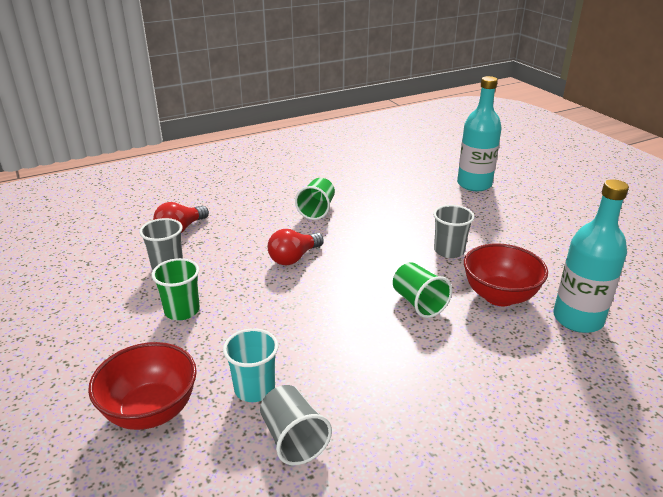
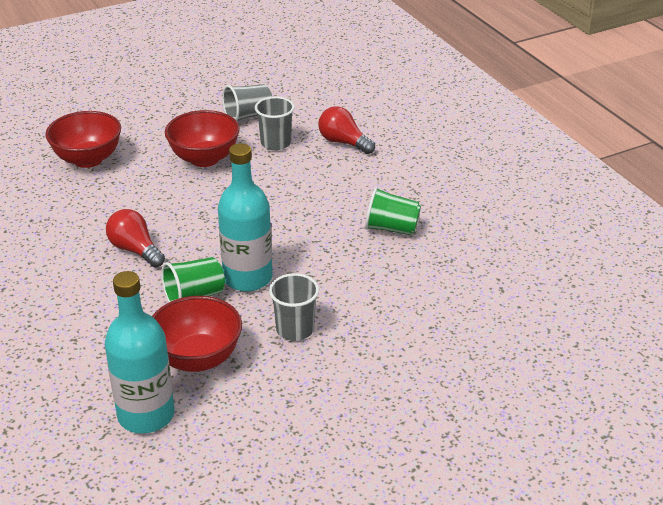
camera: 90 degrees right, 5 degrees up
(182, 311) = (204, 159): green cup -> red bowl
(254, 388) = (98, 202): turquoise cup -> none
(293, 439) = (40, 222): grey cup -> grey cup (248, 116)
(294, 258) = (285, 215): red light bulb -> red light bulb (135, 250)
(474, 184) = (485, 377): turquoise bottle -> turquoise bottle (248, 278)

